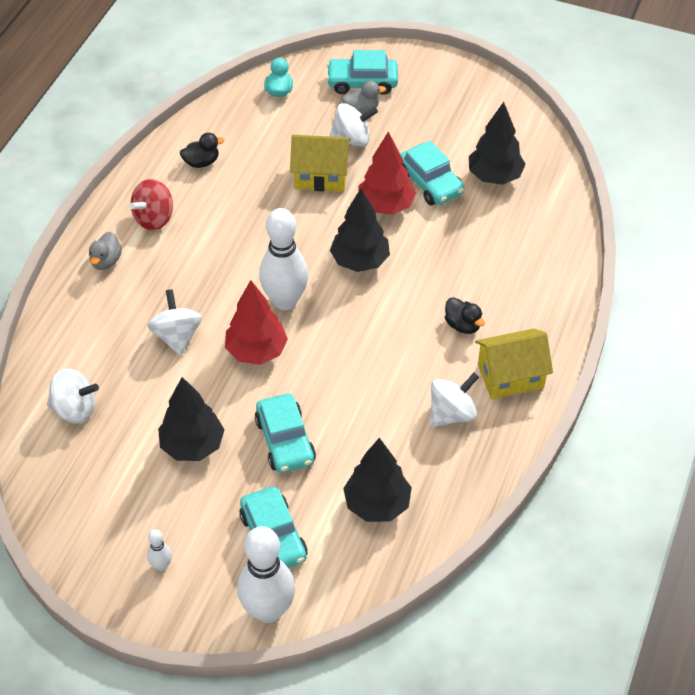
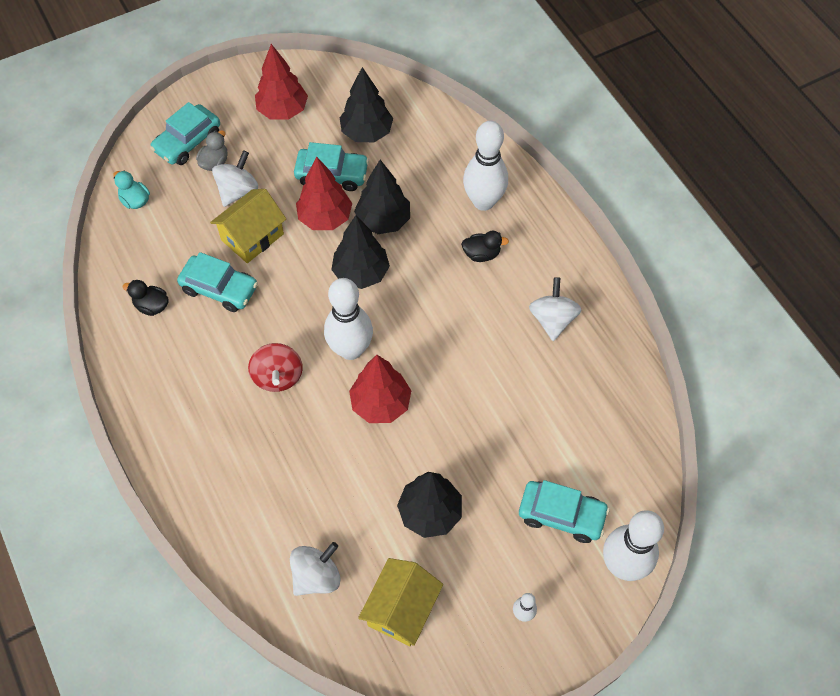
camera: 50 degrees left, 10 degrees up
(106, 261) = (185, 448): grey duck -> none
(154, 218) = (176, 381): red spinning top -> red spinning top (278, 376)
(177, 336) = (313, 449): white spinning top -> none
(201, 162) = (152, 306): black duck -> black duck turned 90 degrees counterclockwise
(285, 441) = (482, 444): turquoise car -> turquoise car (219, 289)
(377, 504) = (590, 425): black tree -> black tree (383, 221)
(455, 114) = (283, 111): none -> red tree
(510, 376) = (552, 260): yellow house -> yellow house (401, 609)
(515, 293) = (483, 201): none -> white bowling pin

